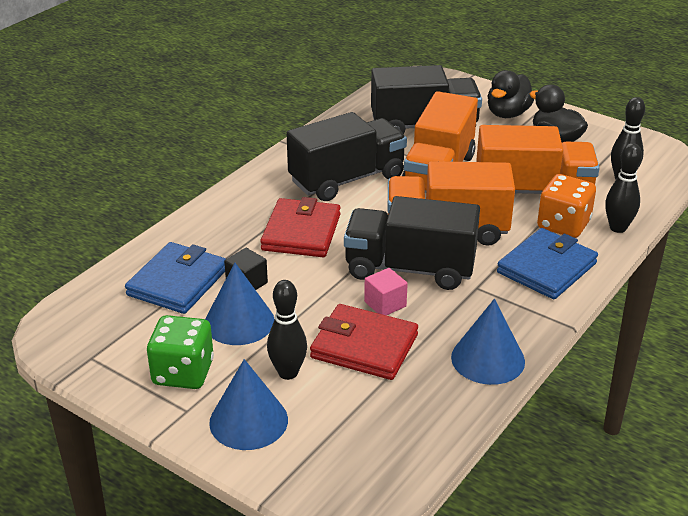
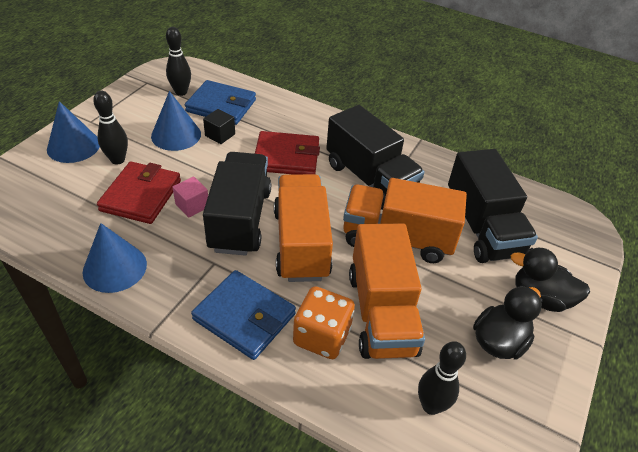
camera: 80 degrees right, 10 degrees up
(183, 373) = (126, 116): green dice -> none
(618, 228) = (323, 389): black bowling pin -> black bowling pin (181, 92)

